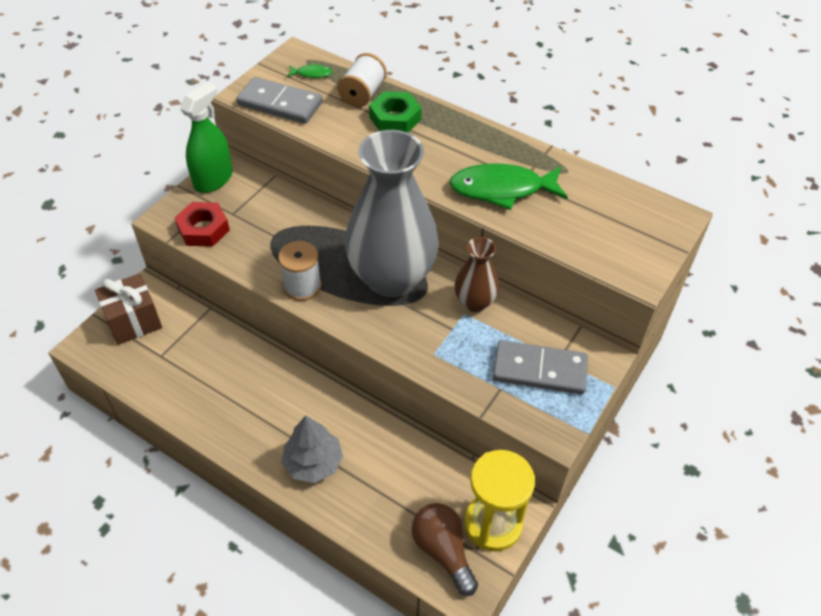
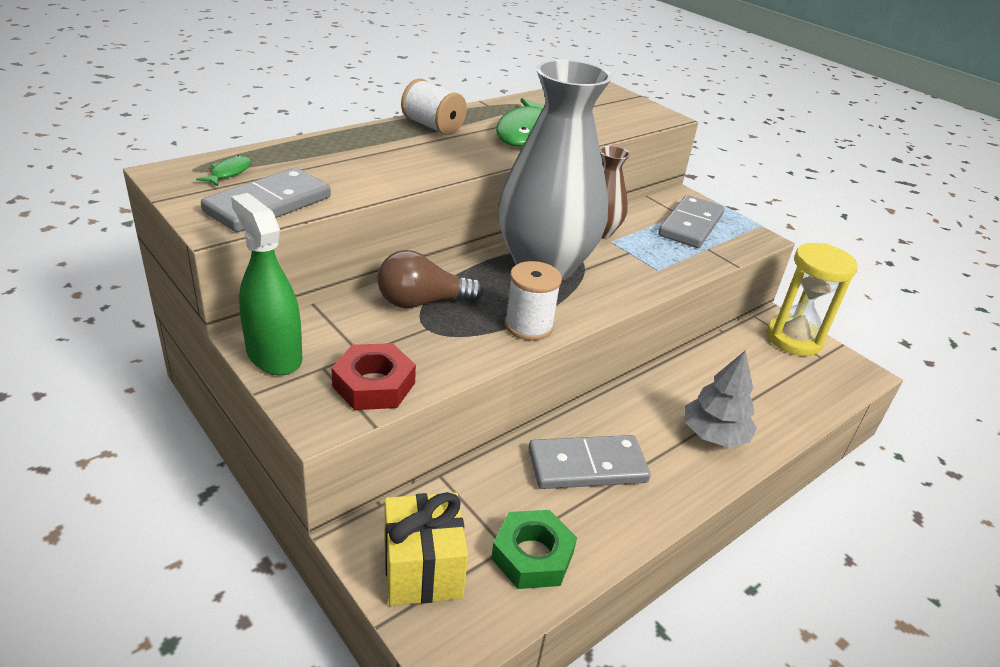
camera: 75 degrees left, 15 degrees down
(134, 321) = (422, 569): brown gift -> yellow gift
(246, 384) = (587, 466): none -> grey domino
(362, 94) = (307, 155): white spool -> white spool (433, 126)
(395, 118) = (371, 150): green nut -> green nut (532, 556)
(443, 551) = (822, 375): brown light bulb -> brown light bulb (422, 302)

